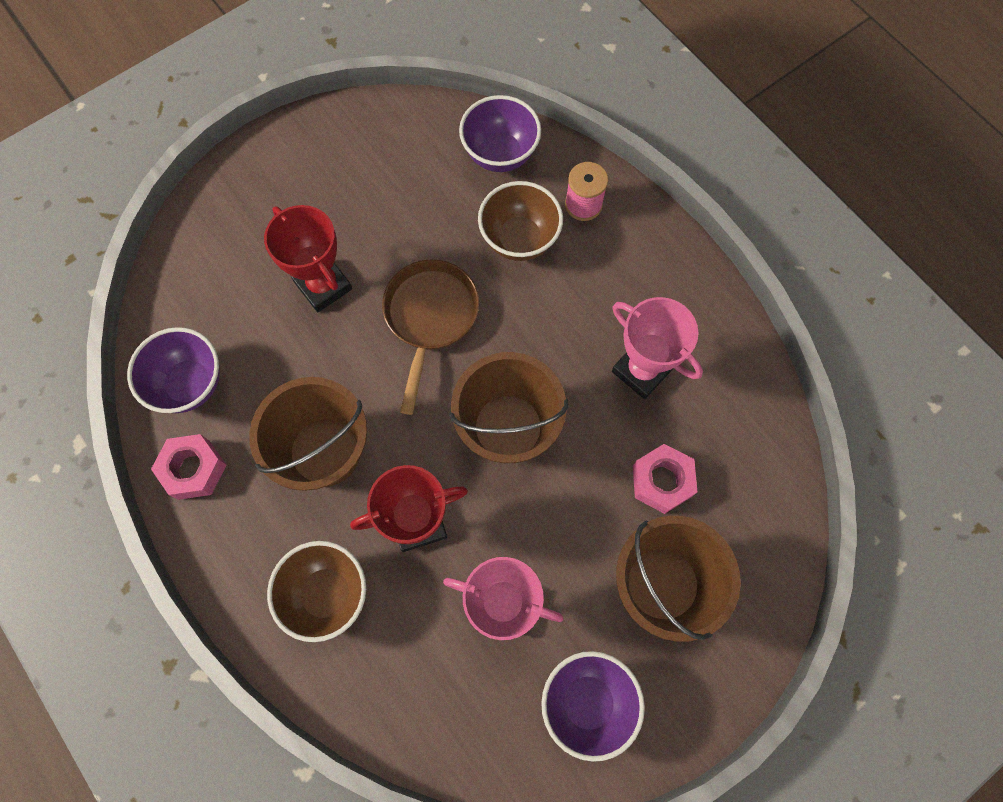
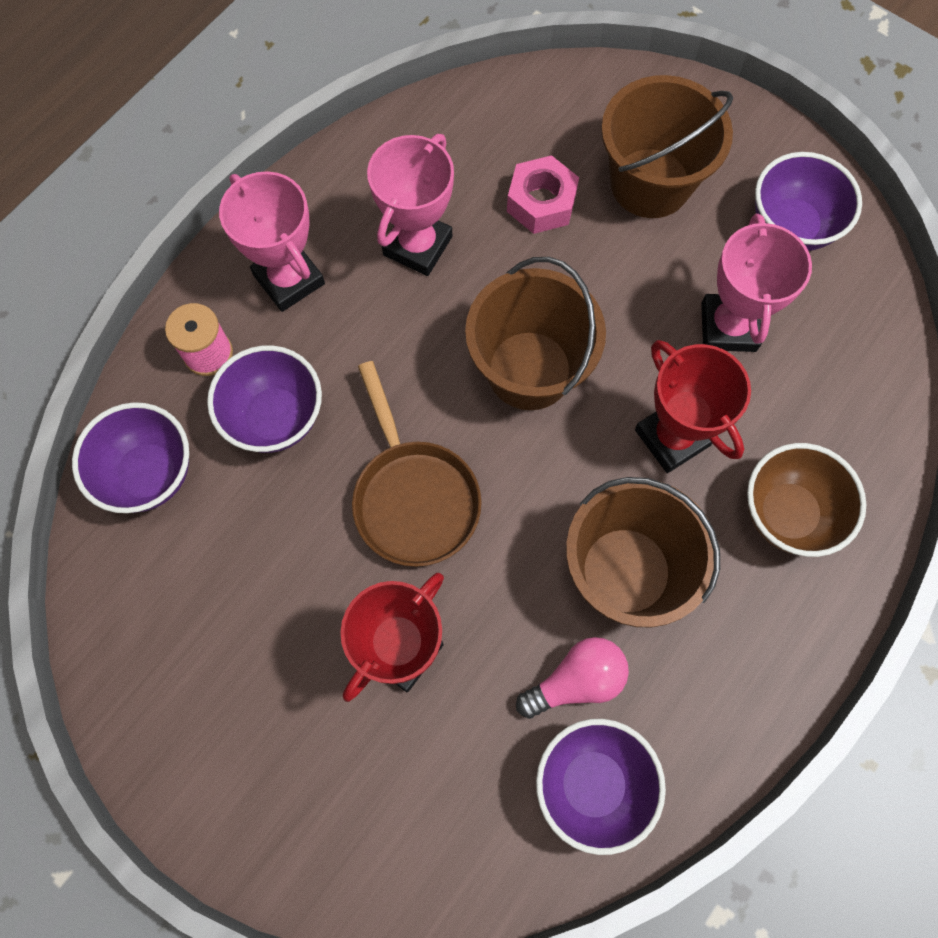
camera: 105 degrees left, 0 degrees up
(194, 469) = (702, 731): pink nut -> none
(261, 393) = (576, 680): none -> pink light bulb
(430, 318) = (413, 497): brown pan -> brown pan turned 105 degrees counterclockwise
(519, 239) = (275, 418): brown bowl -> purple bowl
(633, 270) = (289, 279): none -> pink trophy

